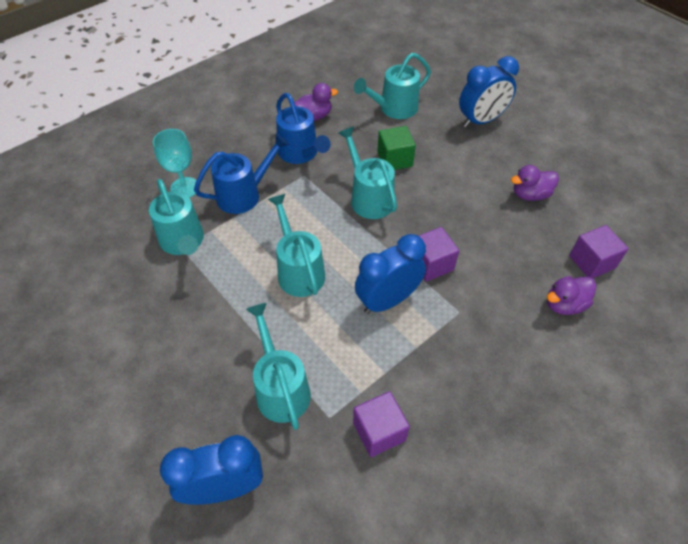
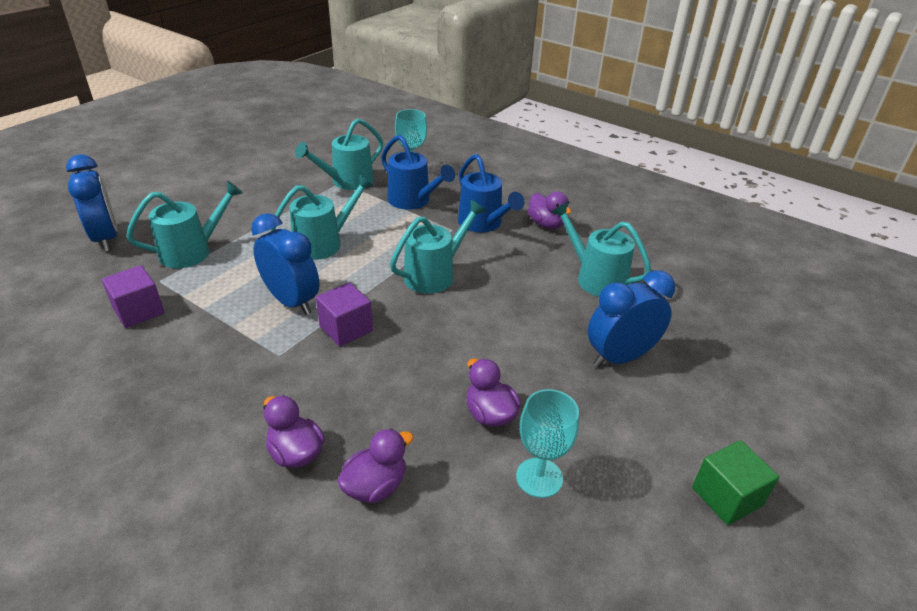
camera: 75 degrees right, 15 degrees down
(301, 154) = (483, 224): blue watering can -> blue watering can turned 75 degrees counterclockwise
(394, 159) = (504, 287): green cube -> green cube (726, 497)
(481, 121) = (620, 357): blue clock -> blue clock turned 105 degrees clockwise
(582, 183) = (539, 477): none -> turquoise goblet
(592, 262) = (375, 486): purple cube -> purple duck

